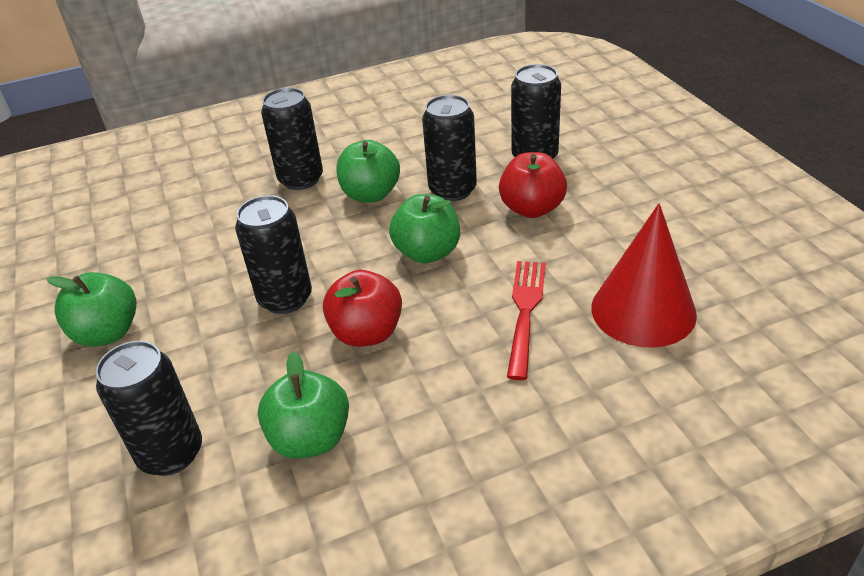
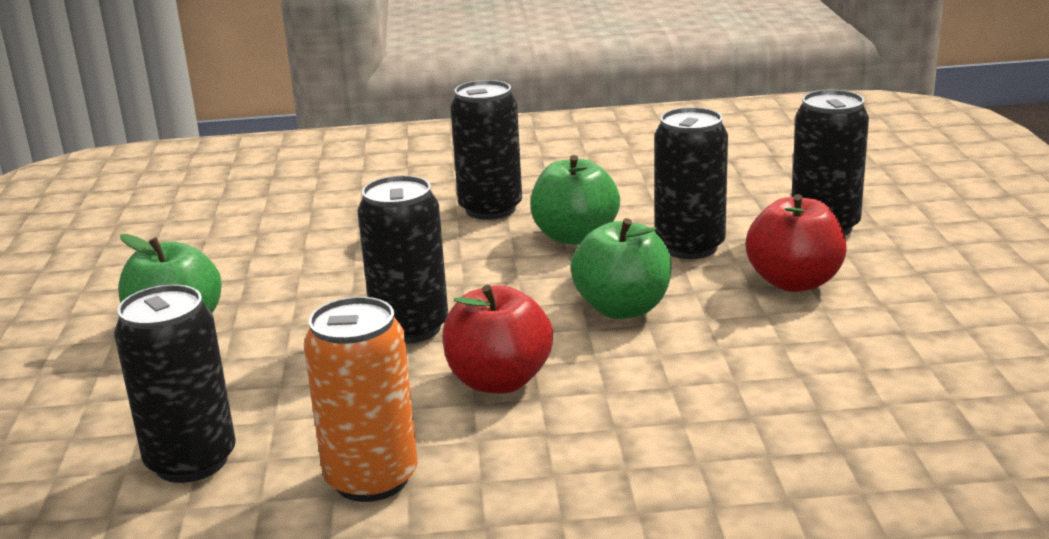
camera: 15 degrees right, 15 degrees down
(310, 439) = (371, 479): green apple -> orange can
(525, 312) = (730, 394): red fork -> none
(643, 310) = (908, 420): red cone -> none

